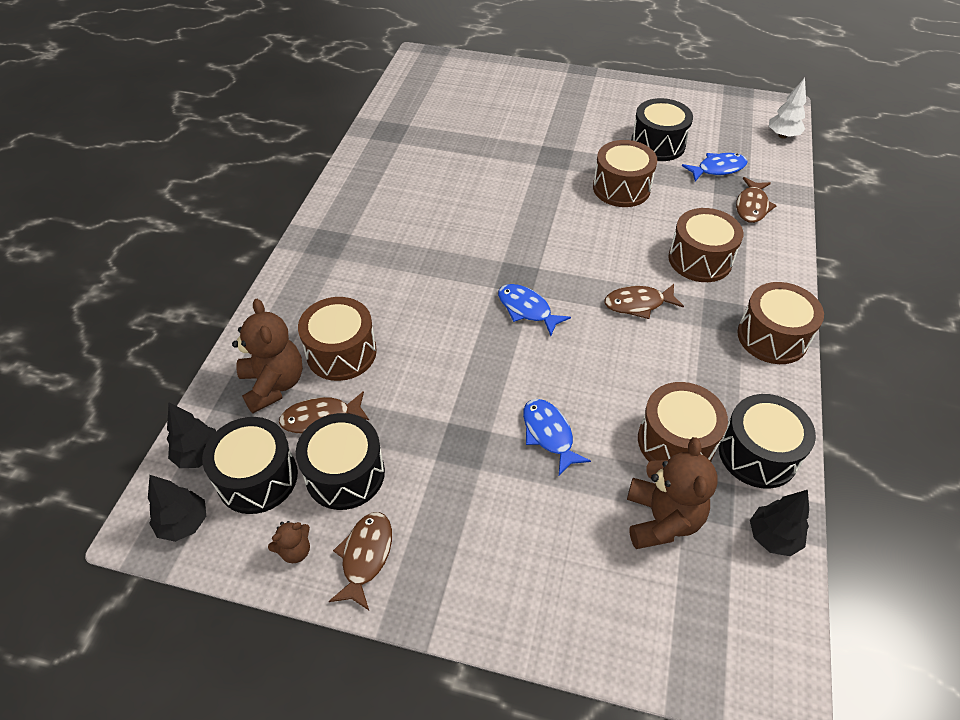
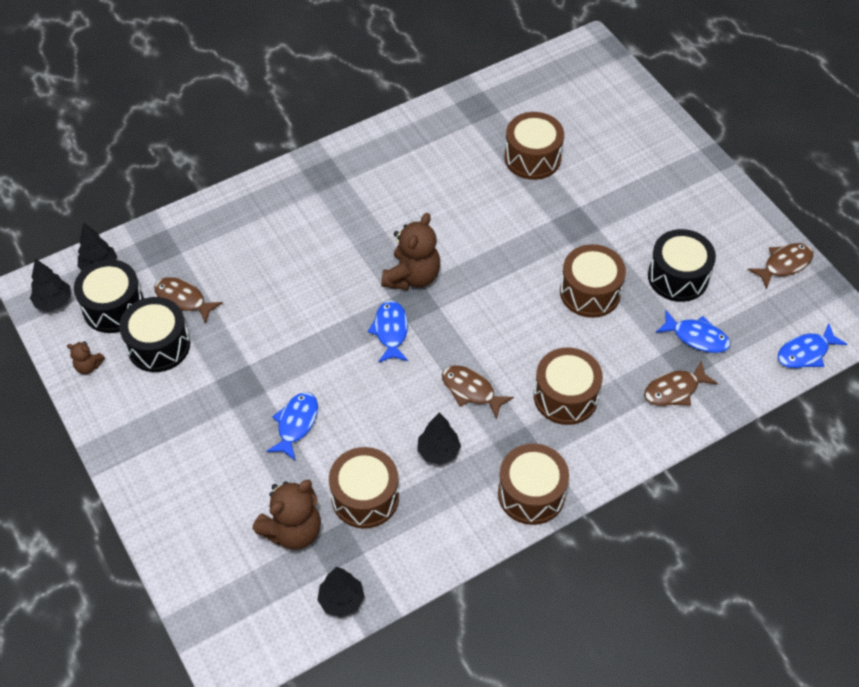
camera: 45 degrees right, 5 degrees up
(274, 384) = (182, 255): brown teddy bear -> brown teddy bear (412, 276)
(341, 352) = (242, 265): brown drum -> brown drum (532, 158)
(365, 556) = (117, 401): brown fish -> brown fish (784, 264)
(677, 362) = (438, 451): none -> black tree
(757, 454) = (404, 551): black drum -> none
(782, 135) = (805, 352): white tree -> blue fish

